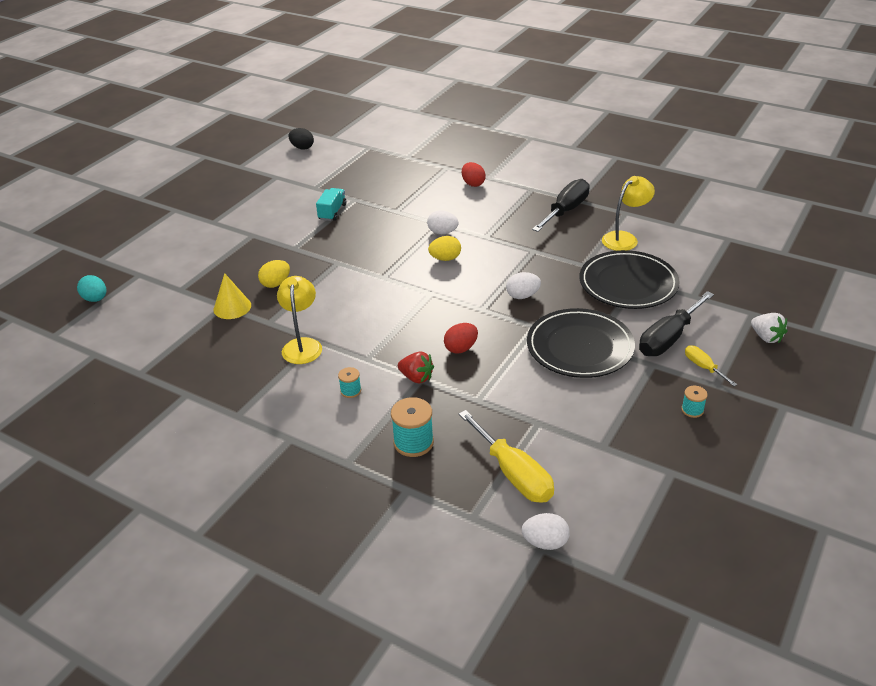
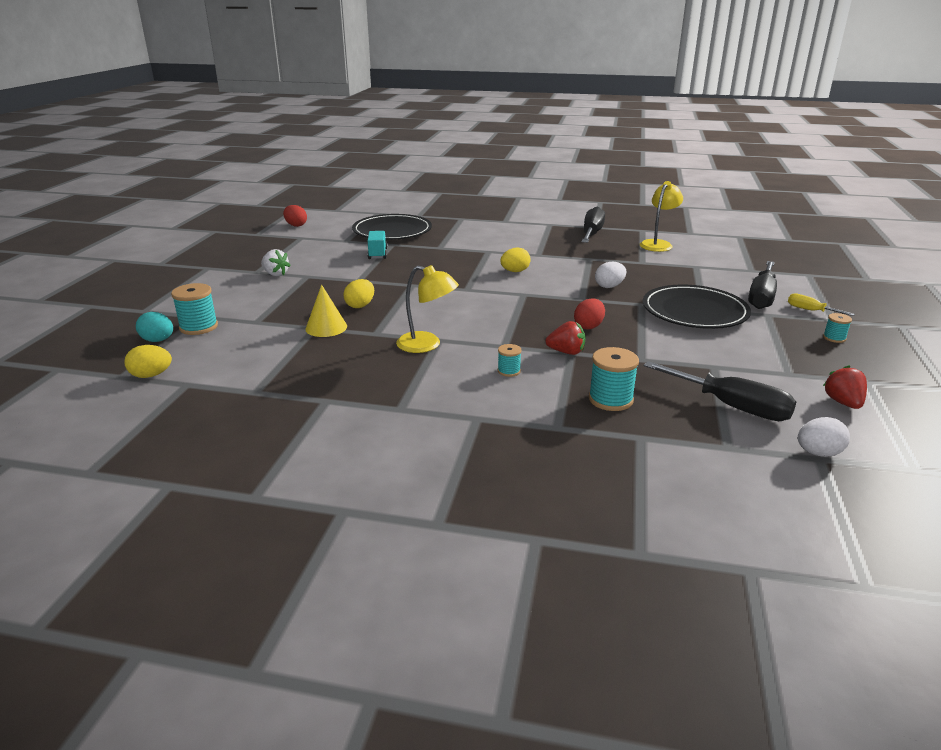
camera: 20 degrees left, 10 degrees down
(74, 339) = (151, 375): none -> yellow egg
(133, 288) = (198, 327): none -> turquoise spool
(302, 147) = (312, 218): black egg -> none
(302, 345) = (427, 345): yellow lamp -> yellow lamp turned 135 degrees clockwise
(442, 232) = (496, 256): white egg -> none
(473, 184) = (495, 226): red egg -> red egg (296, 225)
(513, 474) = (731, 406): yellow screwdriver -> black screwdriver
(622, 492) = (843, 403): none -> red strawberry
(628, 284) = (691, 269): black plate -> black plate (392, 231)
(766, 337) = (836, 287): white strawberry -> white strawberry (275, 274)

